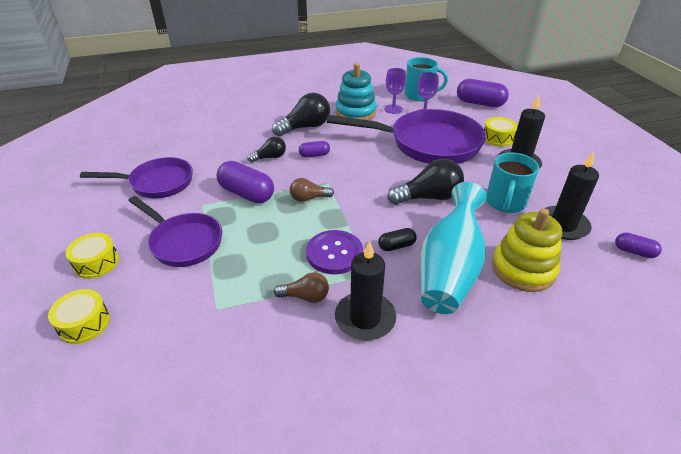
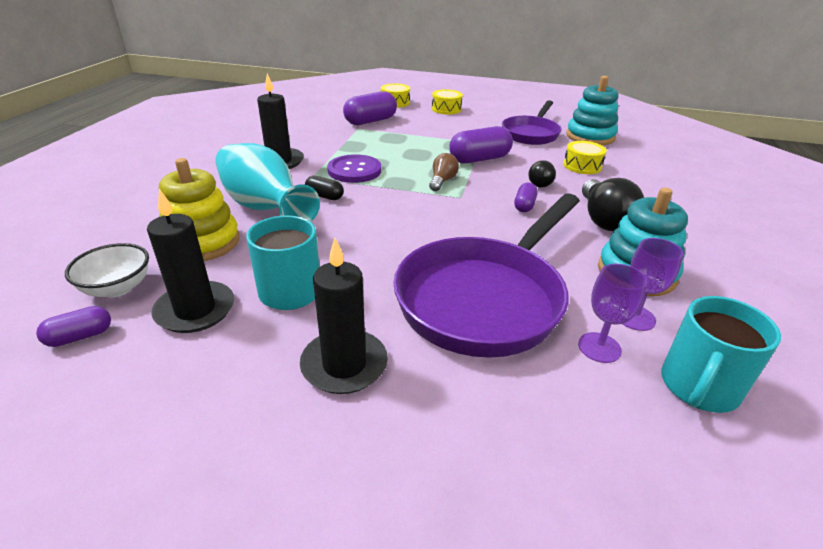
camera: 120 degrees right, 5 degrees down
(146, 153) = (590, 136): none -> turquoise stacking toy
(183, 242) = (438, 130): purple pan -> none
(305, 296) = (328, 151): brown light bulb -> none
(396, 246) = (324, 196): black capsule -> black capsule turned 75 degrees counterclockwise
(428, 197) = (367, 242): black light bulb -> none
(480, 103) = (618, 476): purple capsule -> purple capsule (370, 121)
(497, 138) = (440, 395): yellow drum -> yellow drum (582, 166)
(601, 270) = (117, 288): none -> white bowl

